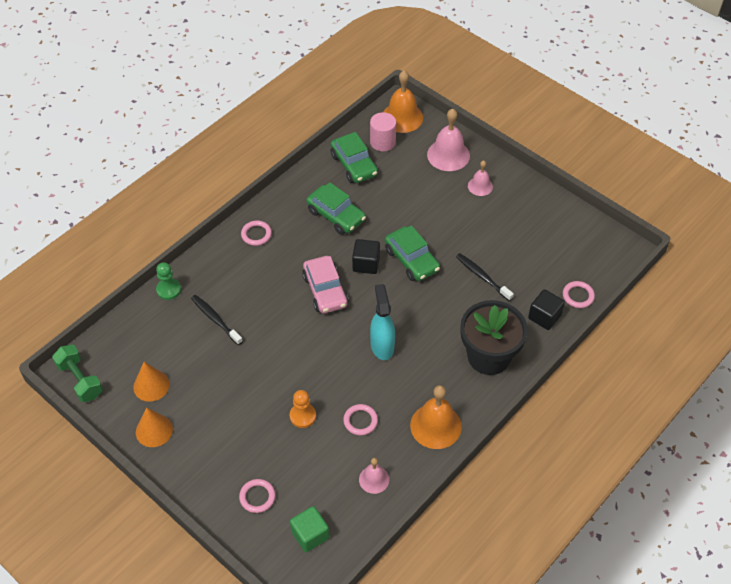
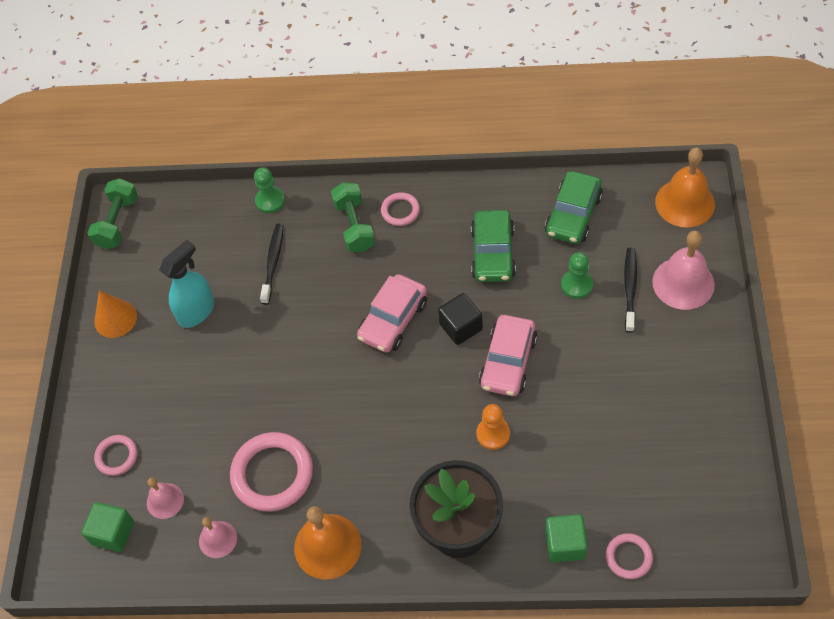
camera: 55 degrees right, 5 degrees up
(151, 385) = (158, 277): orange cone -> none
(239, 262) = (354, 226): none -> green dumbbell
(303, 416) = (234, 421): orange pawn -> orange pawn (493, 434)
(360, 421) = (272, 474): pink ring -> pink ring, size x1.89
(382, 142) = (631, 214): pink cylinder -> none
(382, 346) = (377, 421): turquoise spray bottle -> turquoise spray bottle (197, 311)
(399, 196) = (577, 285): none -> green pawn
(411, 260) = (508, 362): green car -> pink car
(480, 186) = (675, 345): pink bell -> pink bell (165, 500)
(482, 277) = (555, 443): black toothbrush -> black toothbrush (630, 288)
(544, 317) = (565, 544): black cube -> green cube

